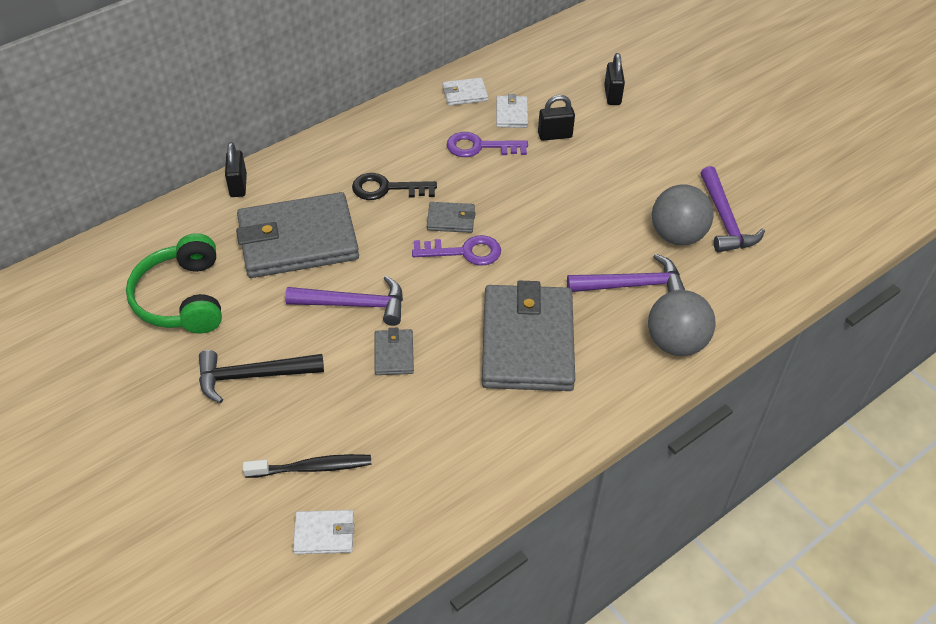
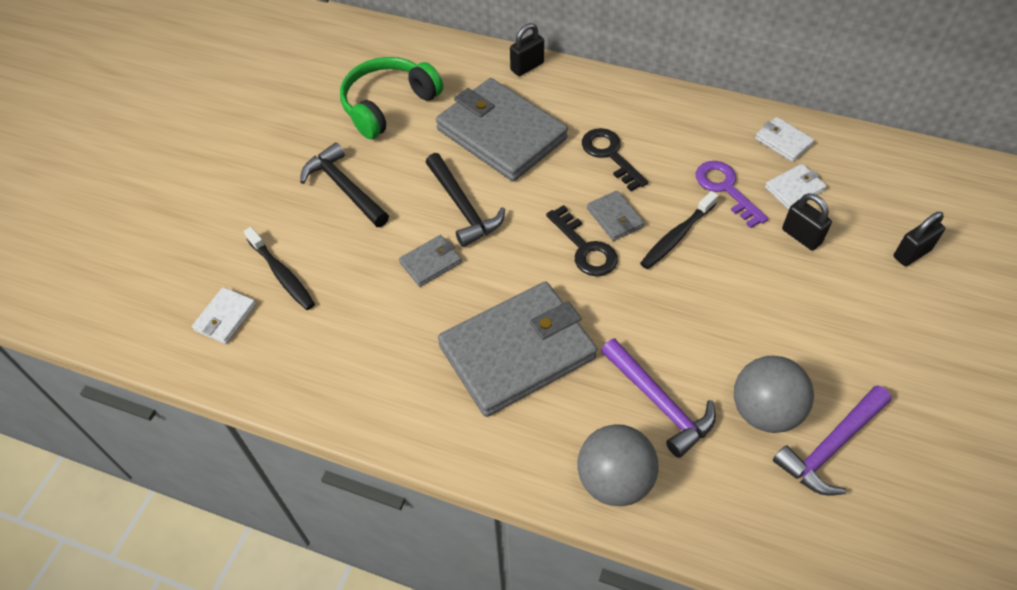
camera: 60 degrees right, 5 degrees up
(324, 534) = (225, 317): white wallet -> white wallet turned 60 degrees clockwise
(354, 304) = (463, 207): purple hammer -> black hammer
(464, 252) = (585, 248): purple key -> black key
(498, 196) = (676, 236): none -> black toothbrush

